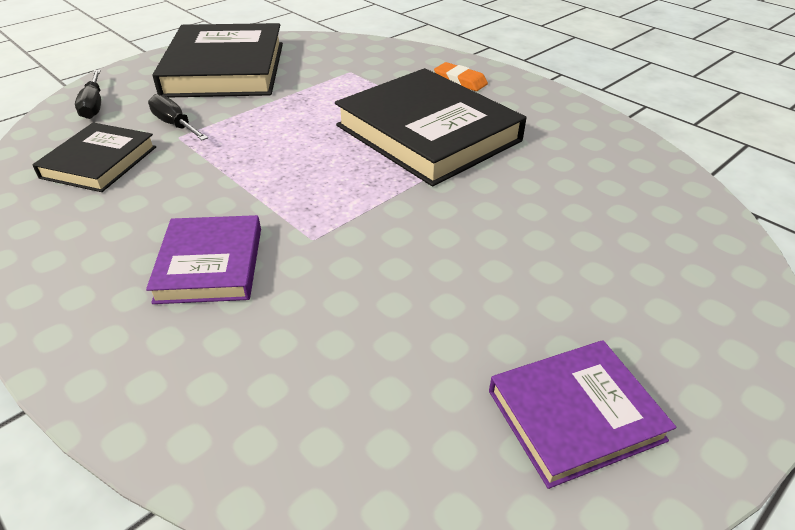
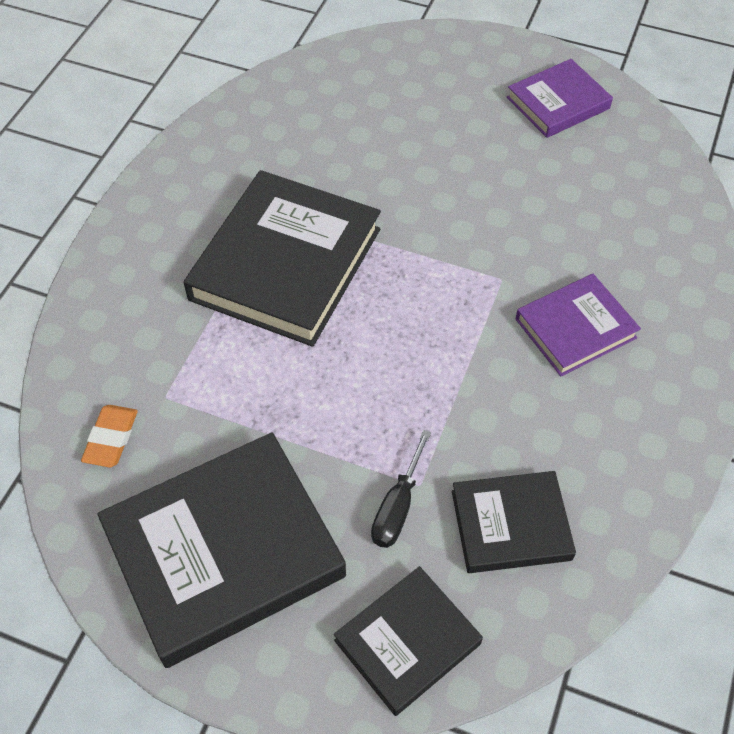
camera: 115 degrees left, 15 degrees up
(94, 105) = (407, 642): black screwdriver -> black book
(460, 81) = (144, 275): orange eraser -> orange eraser (111, 438)
(574, 415) = (558, 103): purple book -> purple book turned 75 degrees counterclockwise

